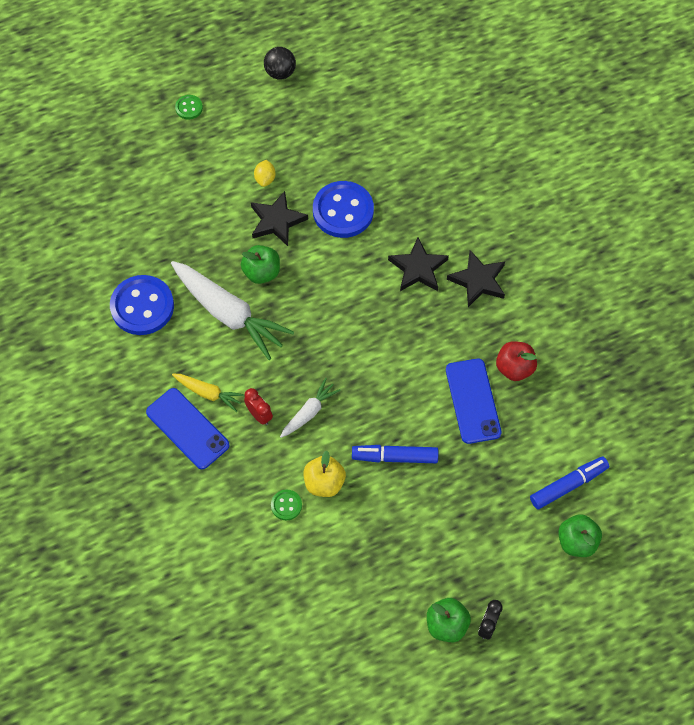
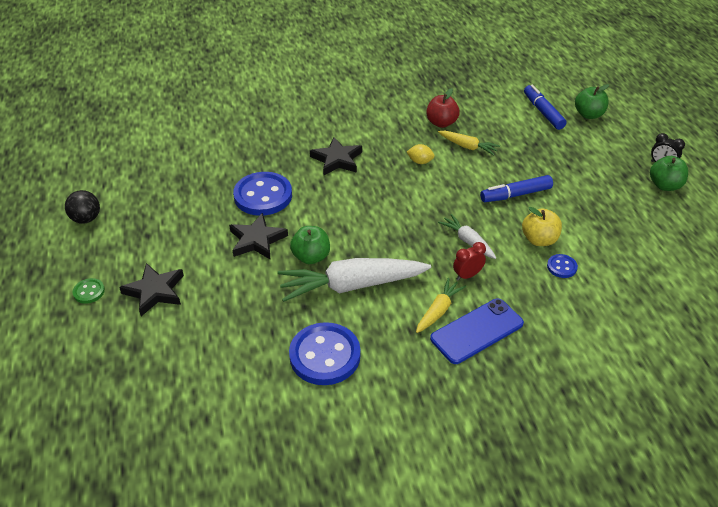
camera: 80 degrees left, 20 degrees down
(229, 314) = (351, 285): white carrot -> white carrot turned 150 degrees counterclockwise
(265, 179) = (205, 243): yellow lemon -> yellow lemon (420, 162)
(286, 505) = (561, 267): green button -> blue button
(395, 457) = (516, 194): blue marker -> blue marker turned 60 degrees clockwise
(473, 401) = (468, 147): blue phone -> yellow carrot
(478, 281) = (358, 130): black star -> black star (155, 291)

